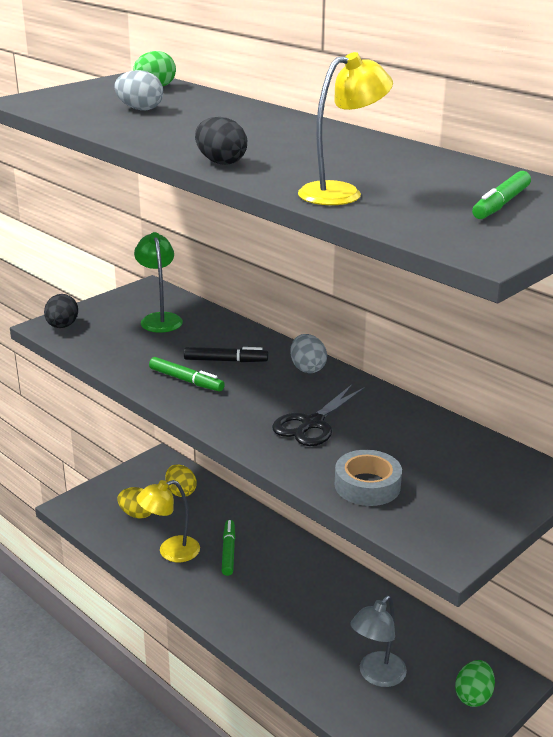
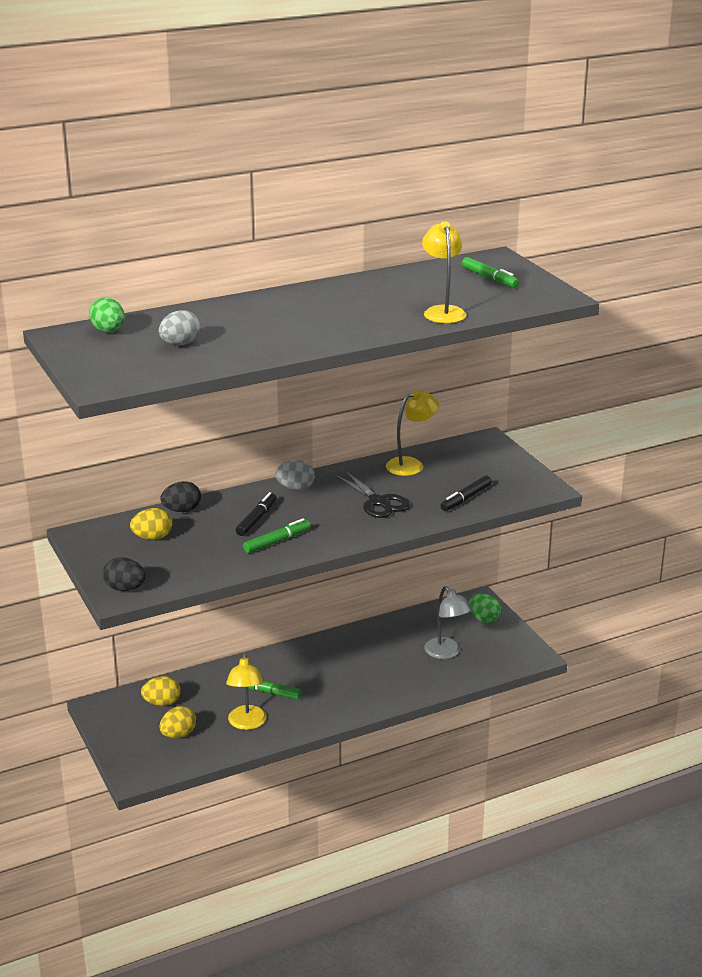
camera: 70 degrees left, 0 degrees up
(160, 319) = (152, 537): green lamp -> yellow egg
(221, 162) = (353, 334): black egg -> black egg (182, 510)
(367, 485) = (465, 498): grey tape -> black marker
(424, 430) = (411, 464): none -> yellow lamp

